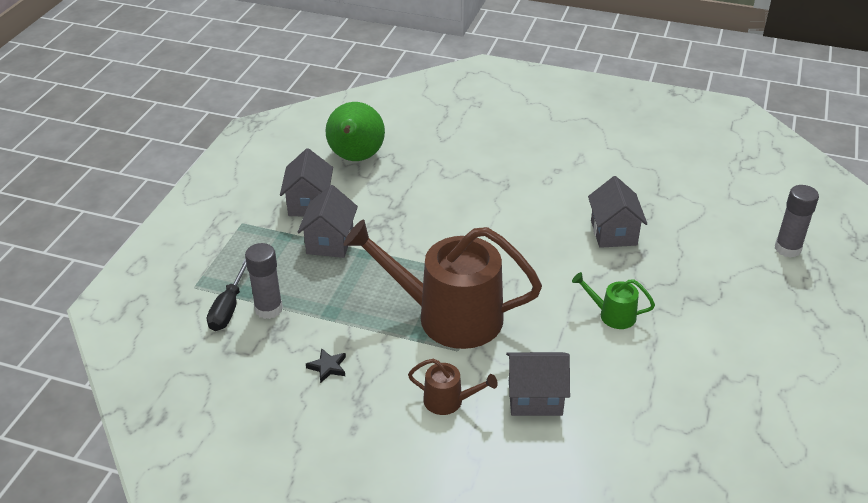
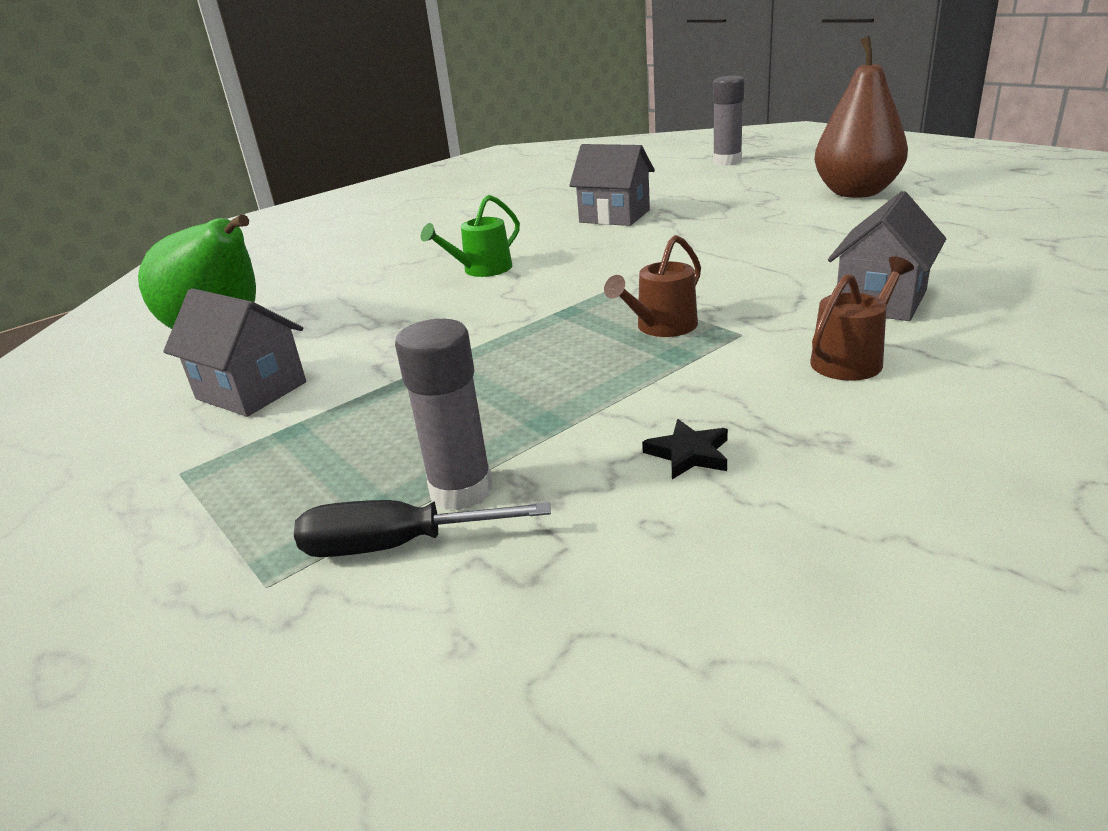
camera: 55 degrees left, 10 degrees down
(228, 308) = (397, 545): black screwdriver -> black screwdriver turned 135 degrees clockwise
(330, 242) = (373, 389): grey house -> none
(449, 316) = (661, 327): brown watering can -> brown watering can, size x0.43
(612, 315) = (755, 237): green watering can -> green watering can (482, 270)
(749, 345) = (856, 193): none -> brown pear

